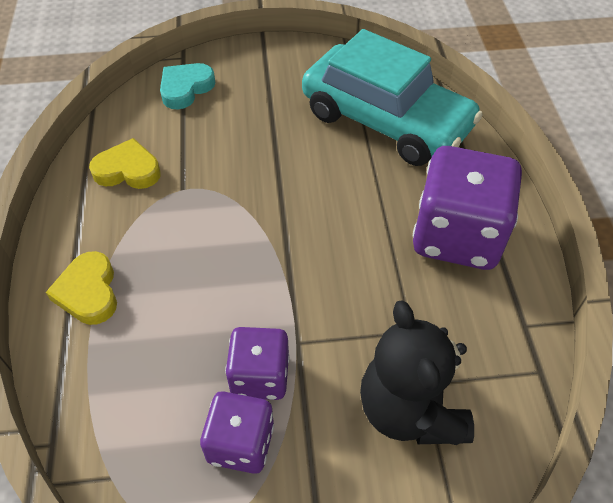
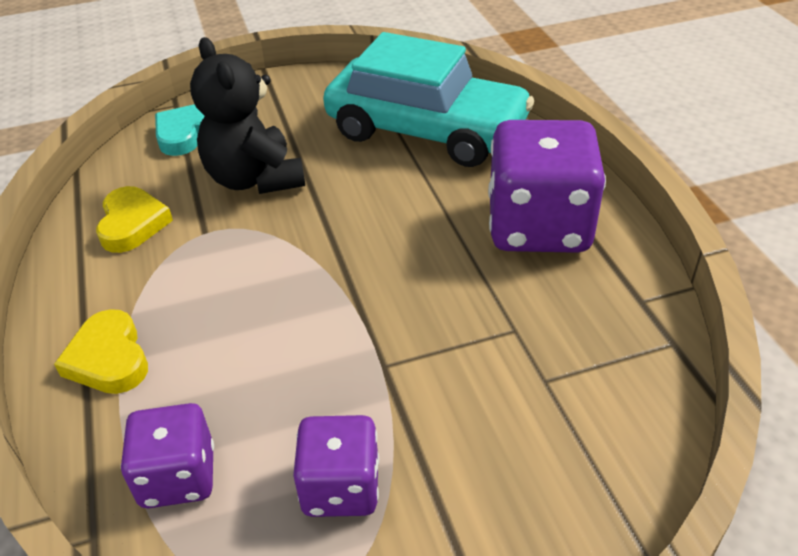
camera: 10 degrees left, 10 degrees down
(128, 170) = (132, 224): yellow heart -> yellow heart turned 90 degrees clockwise
(260, 376) = (346, 409): purple dice -> purple dice (178, 476)
(410, 410) = (536, 410): black teddy bear -> black teddy bear (255, 179)

